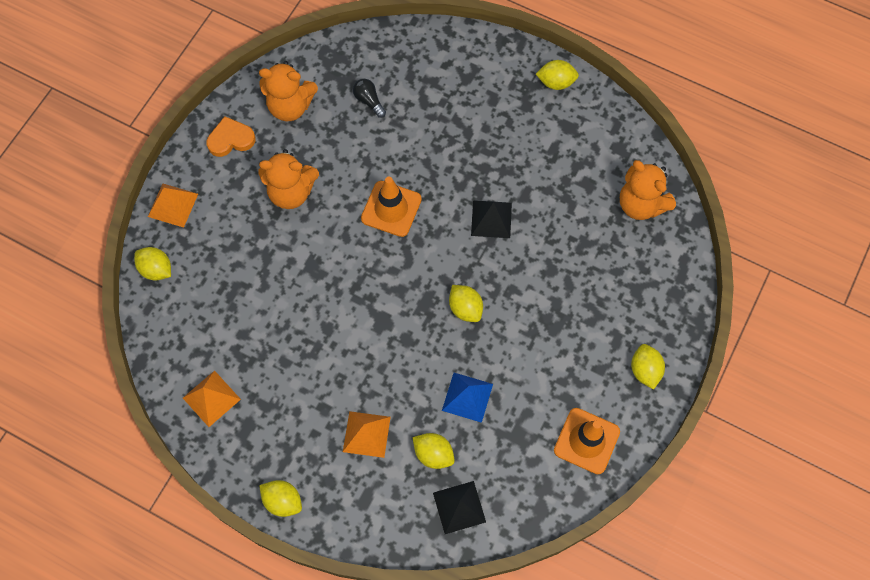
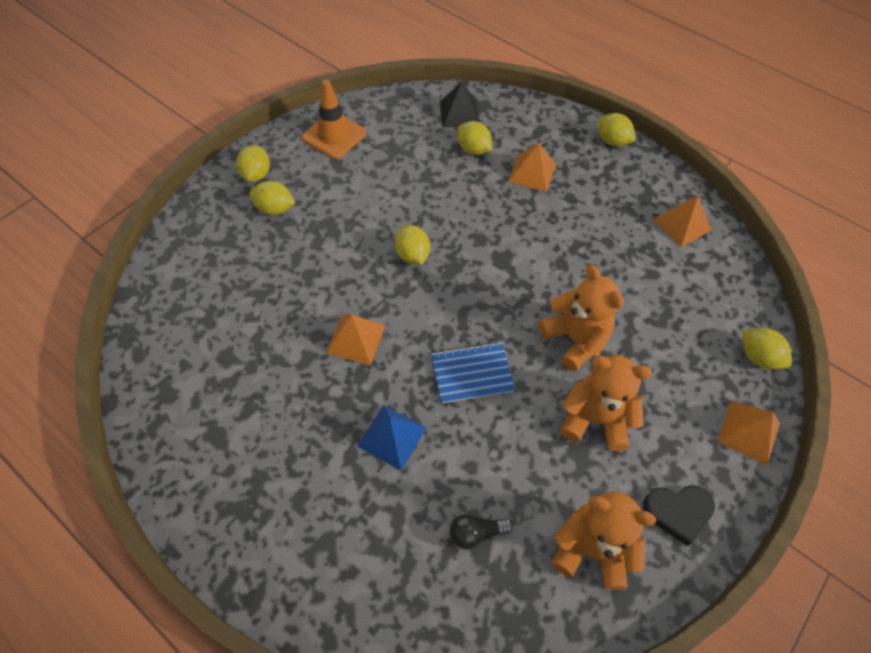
camera: 170 degrees left, 10 degrees down
(231, 139) = (678, 512): orange heart -> black heart
(369, 101) = (476, 533): black light bulb -> black light bulb turned 105 degrees clockwise
(391, 209) = (472, 373): orange traffic cone -> blue notebook
(467, 397) = (431, 183): blue pyramid -> blue pyramid (392, 436)
(491, 219) = (355, 339): black pyramid -> orange pyramid
(556, 82) = (203, 506): yellow lemon -> yellow lemon (275, 209)
(641, 204) = (177, 322): orange teddy bear -> orange teddy bear (575, 339)

